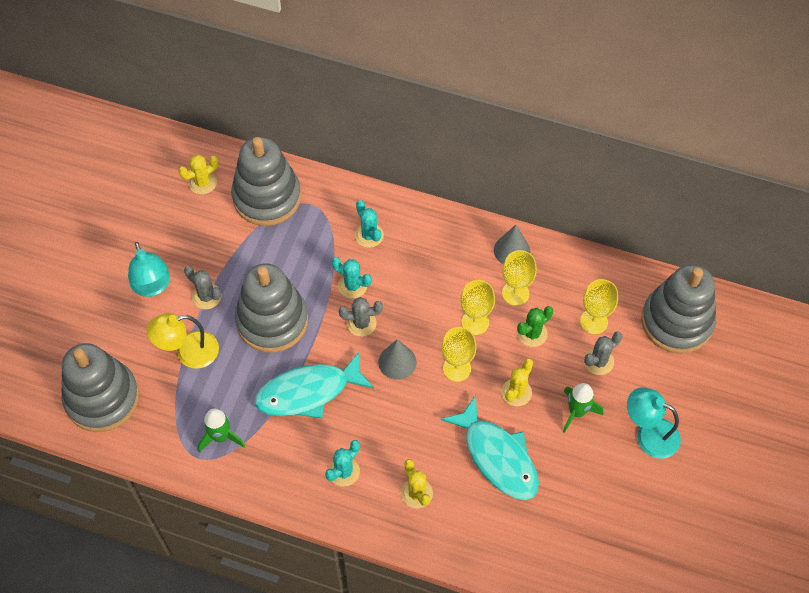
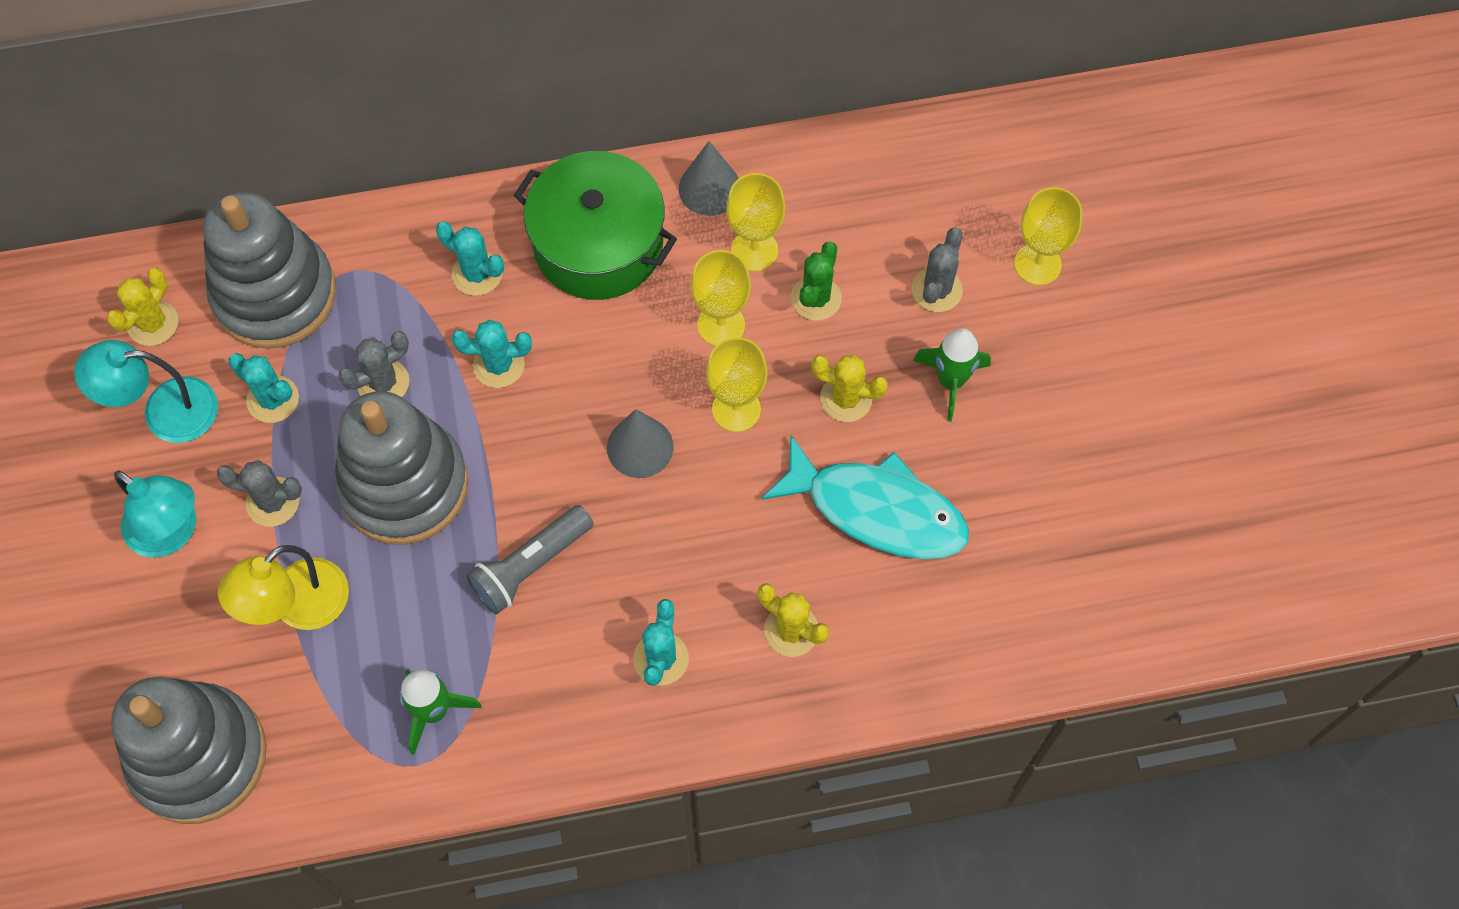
camera: 30 degrees left, 5 degrees up
(236, 247) = (273, 399): none -> turquoise cactus
(308, 392) = (530, 566): turquoise fish -> grey flashlight
(361, 323) = (548, 416): grey cactus -> grey cactus (383, 382)
(438, 251) = (598, 244): none -> green pot
(516, 392) = (846, 399): yellow cactus -> yellow cactus turned 75 degrees counterclockwise
(594, 321) = (894, 234): yellow goblet -> yellow goblet (1037, 264)
(649, 434) = (1071, 360): turquoise lamp -> turquoise lamp (165, 412)
(676, 321) = (1011, 174): grey stacking toy -> none

